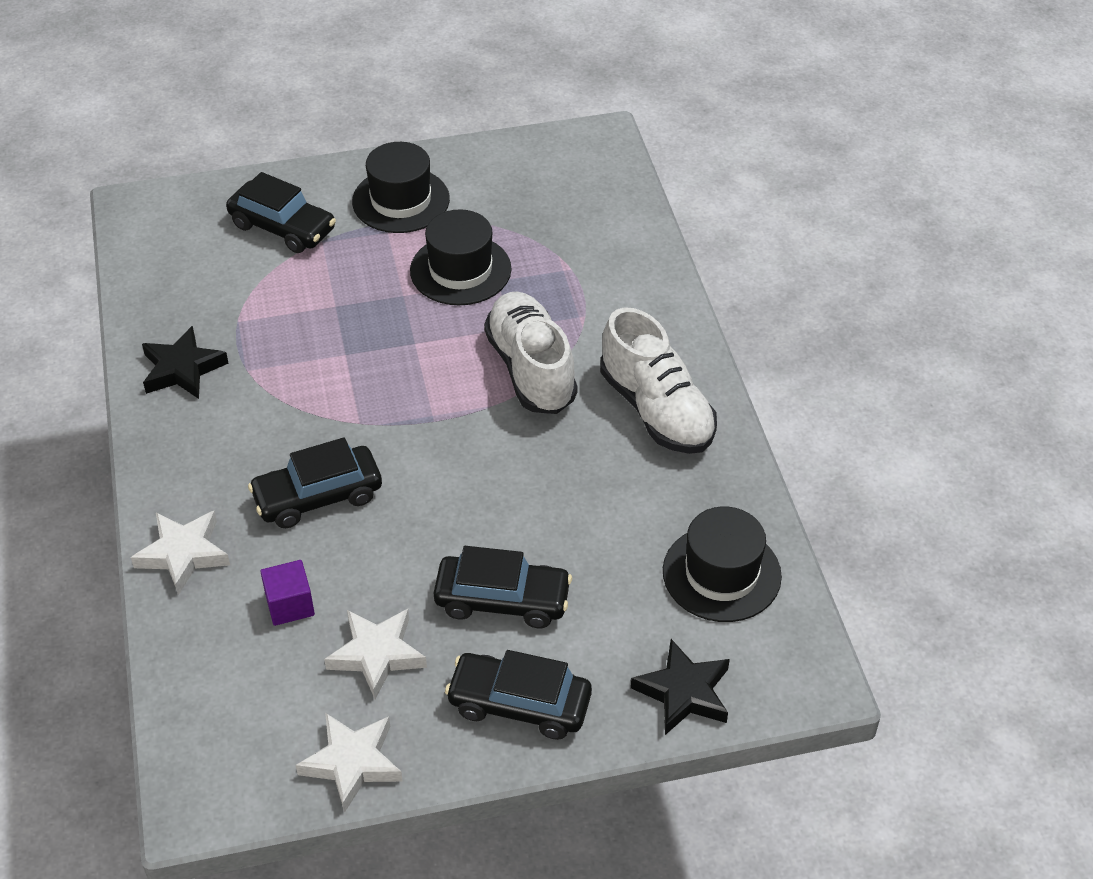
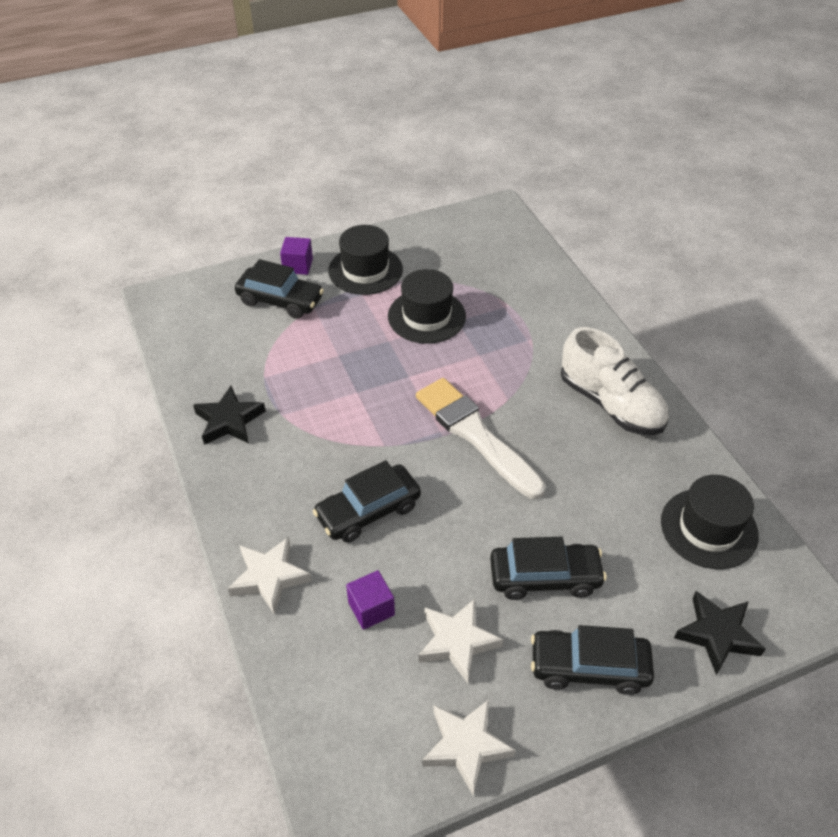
camera: 10 degrees left, 0 degrees up
(316, 184) = (298, 266): none -> purple cube
(474, 425) = (475, 434): none -> white brush
(531, 369) = (505, 385): white shoe -> none

